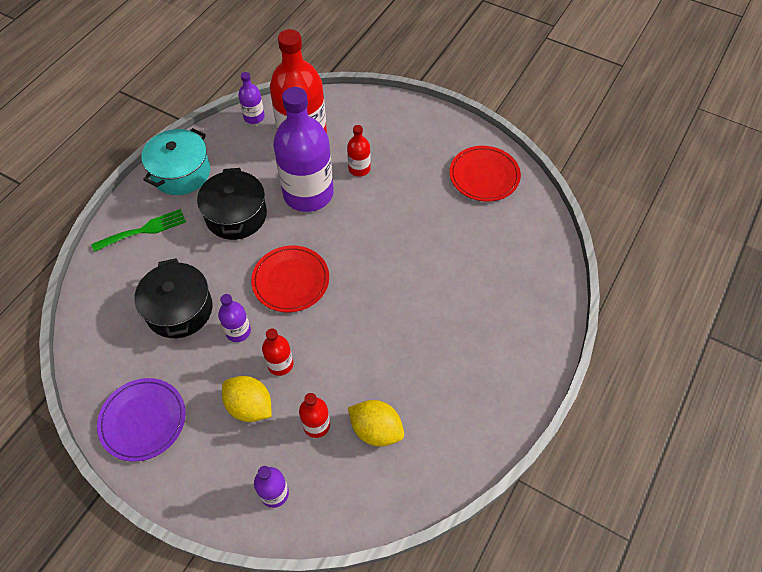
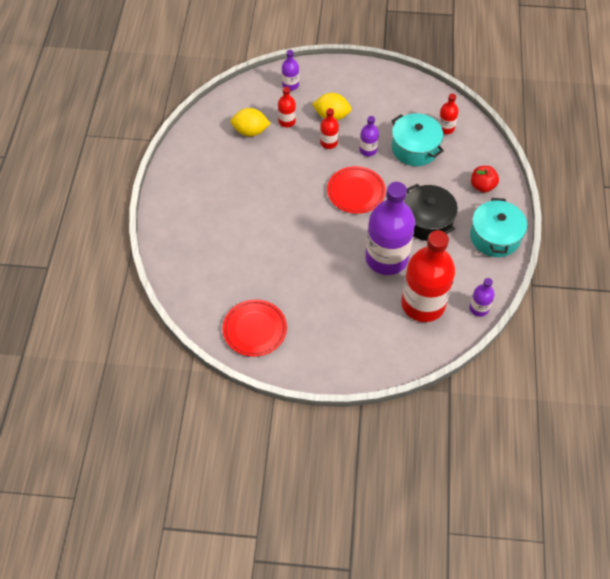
camera: 155 degrees right, 0 degrees up
(143, 420) = (387, 89): purple plate -> none
(144, 230) = (482, 186): green fork -> red apple
(179, 309) = (415, 148): black pot -> turquoise pot
(359, 169) = (360, 295): red bottle -> red bottle (445, 128)

